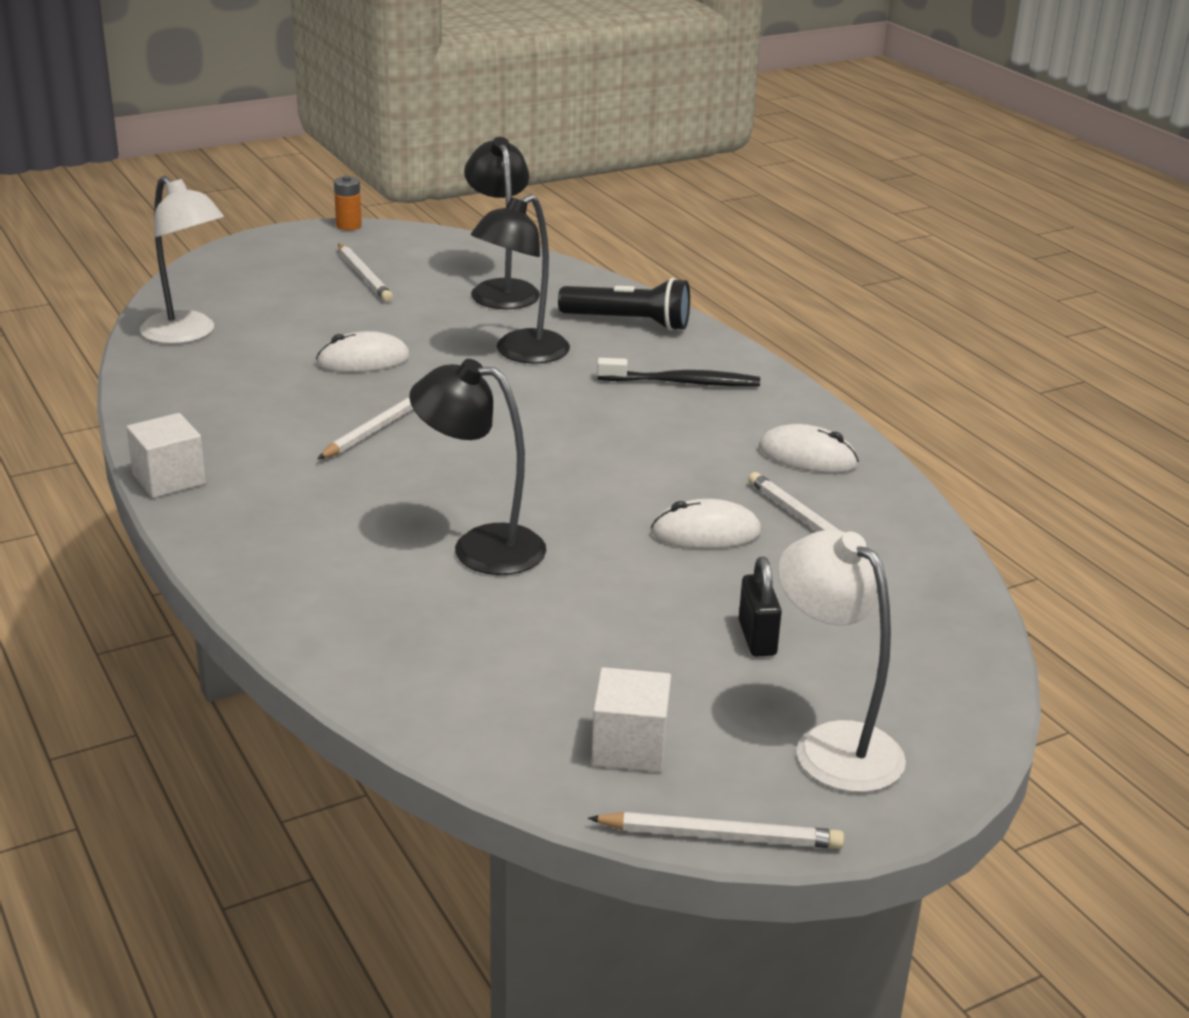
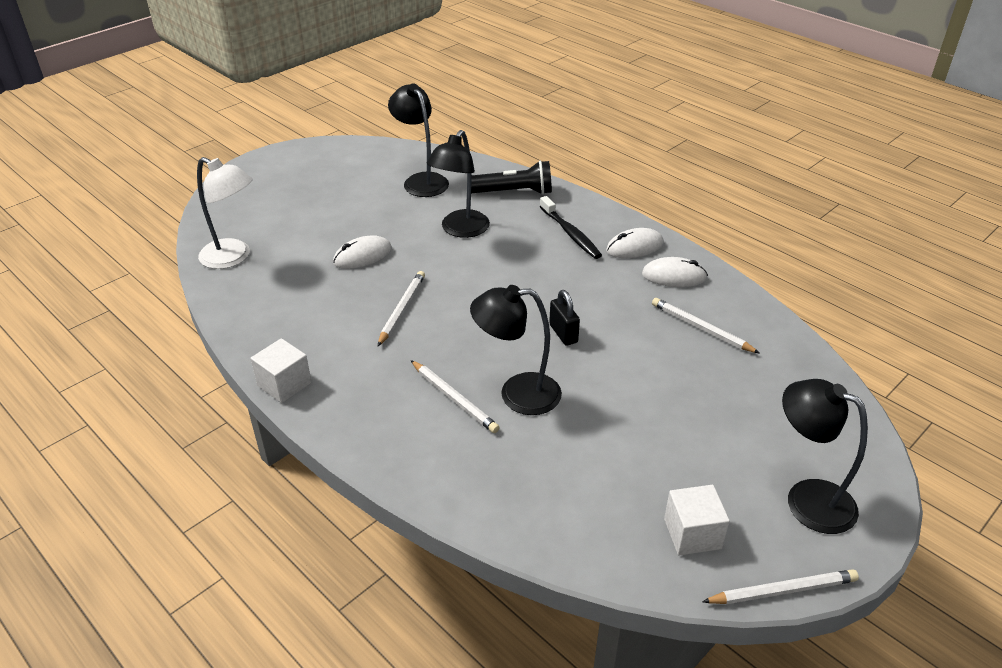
camera: 15 degrees left, 10 degrees up
(348, 226) = (295, 146): orange battery -> none
(364, 276) = (327, 186): white pencil -> white pencil (454, 398)
(682, 382) = (570, 233): black toothbrush -> black toothbrush turned 75 degrees clockwise
(706, 533) = (647, 350): white mouse -> white mouse (634, 247)
(757, 638) = (720, 426): black padlock -> black padlock (563, 333)
(833, 745) = (807, 499): white lamp -> black lamp

